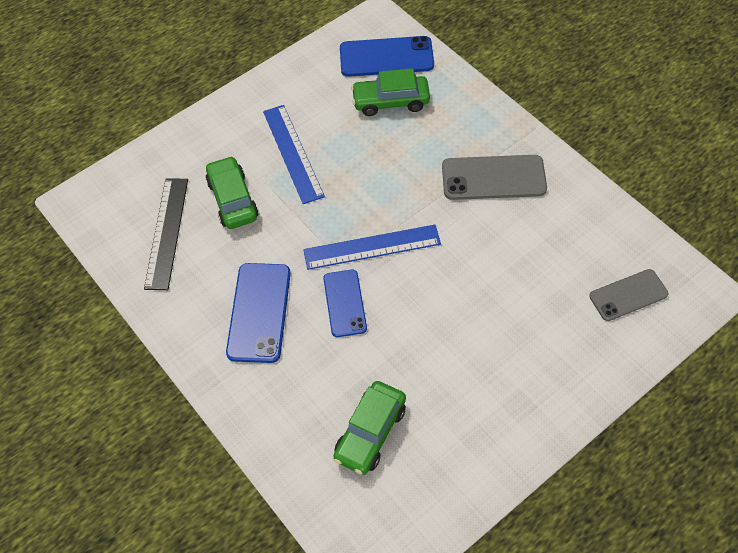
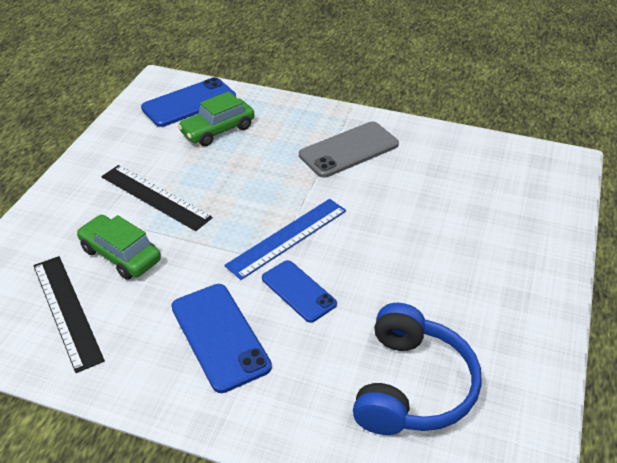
camera: 35 degrees left, 15 degrees down
(293, 153) = (155, 197): blue ruler -> black ruler
(370, 433) = (412, 386): green car -> blue headphones
(628, 295) = (521, 185): grey phone -> none

